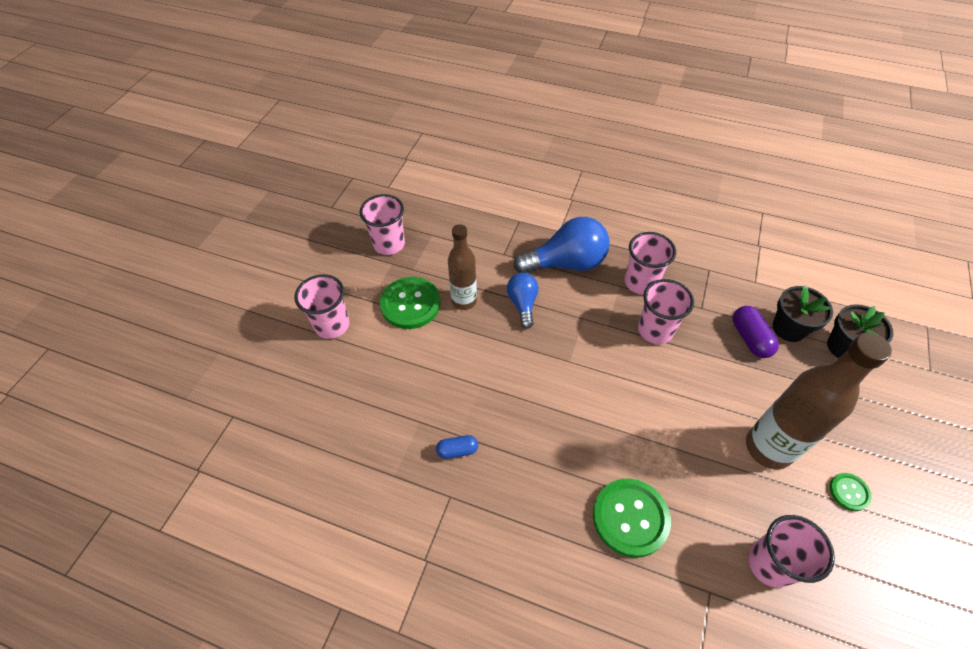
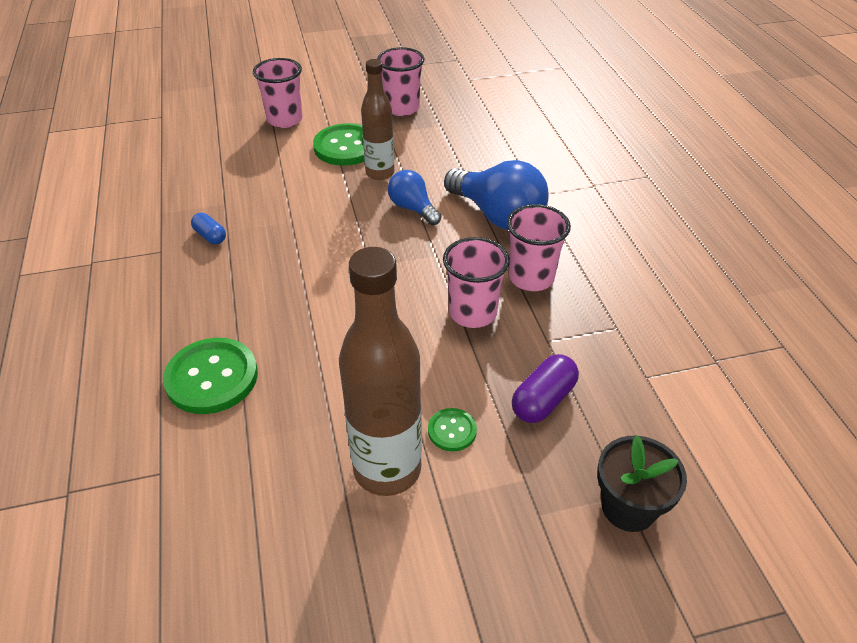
camera: 55 degrees right, 10 degrees down
(523, 304) = (413, 208): blue light bulb -> blue light bulb turned 90 degrees counterclockwise
(770, 564) = (225, 518): pink cup -> none
(789, 328) = (600, 435): black flower pot -> none
(849, 492) = (381, 577): green button -> green button (452, 431)

